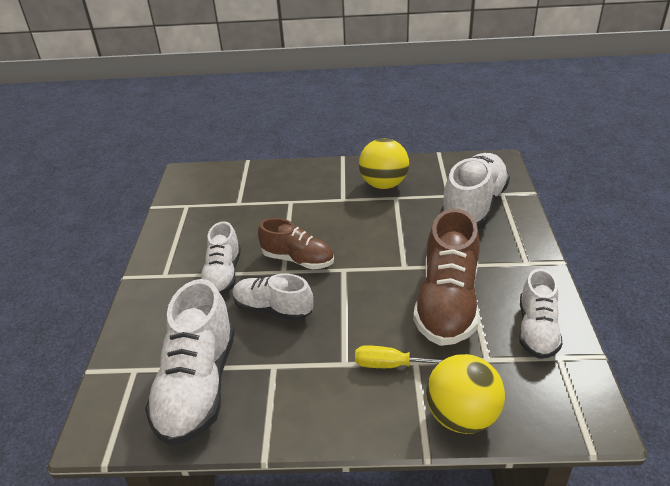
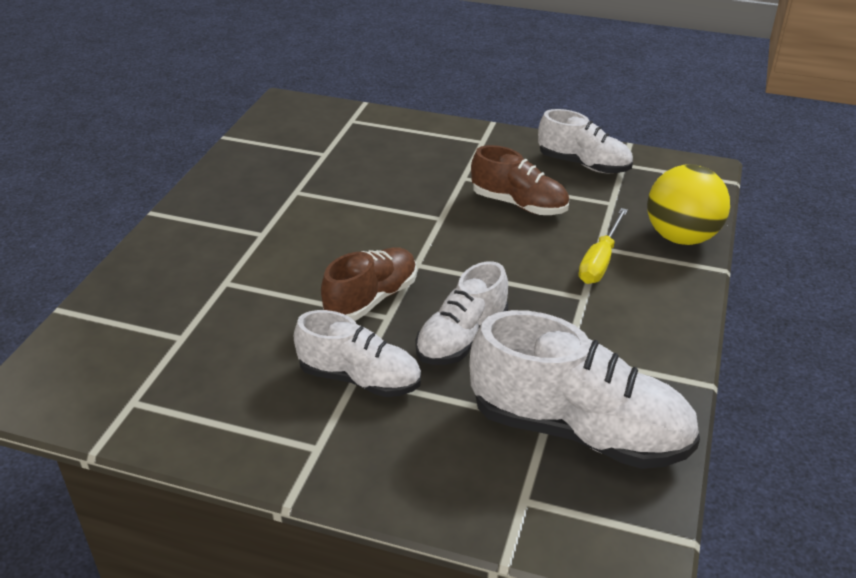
camera: 75 degrees left, 0 degrees up
(383, 184) = (258, 193): yellow ball -> none
(447, 303) = (519, 204): brown shoe -> brown shoe, size x0.61
(473, 207) = (362, 144): white shoe -> none

